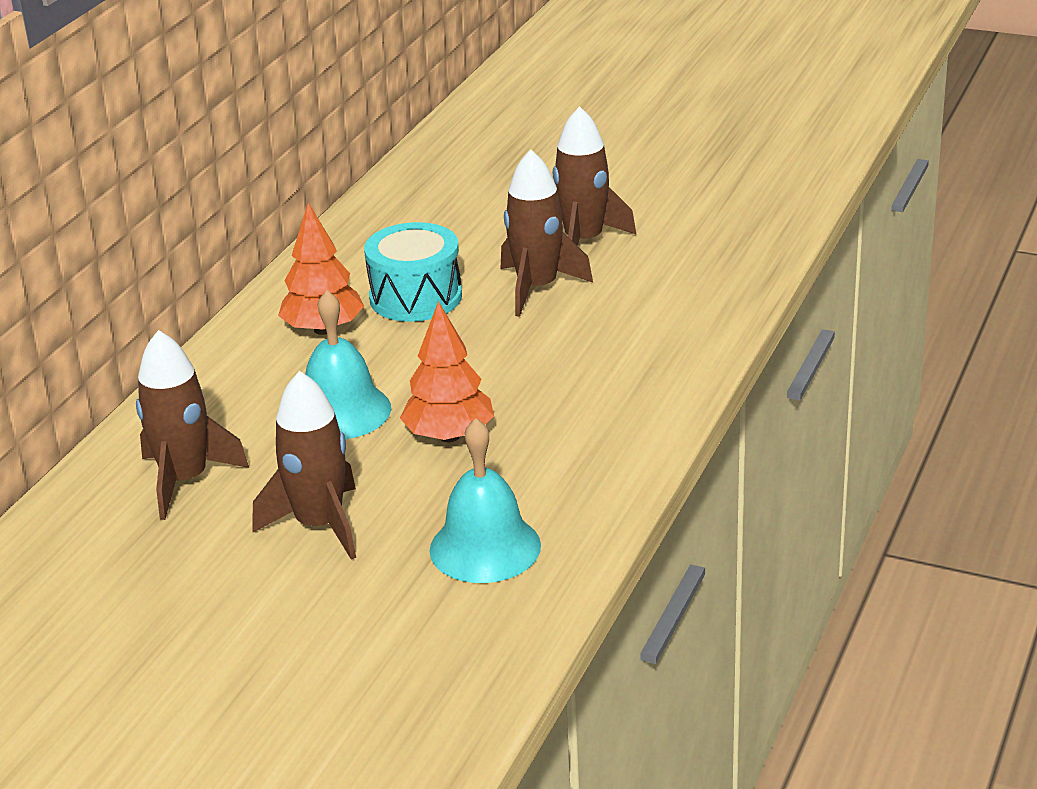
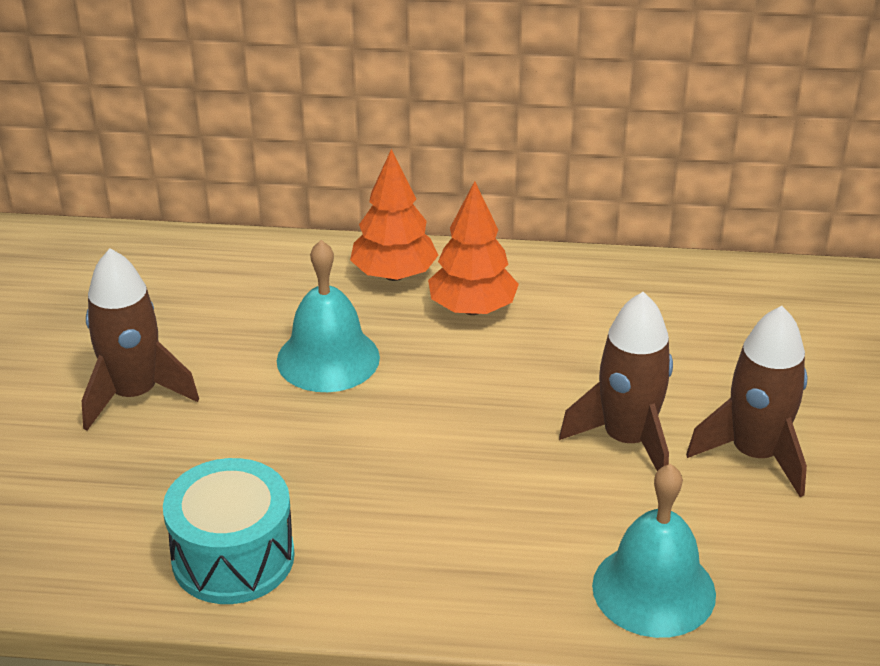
camera: 70 degrees right, 5 degrees up
(185, 480) = (190, 297): brown rocket -> none
(415, 297) = (563, 354): turquoise drum -> turquoise drum (233, 557)
(449, 436) = (304, 442): orange tree -> orange tree (394, 275)
(485, 547) = (113, 515): turquoise bell -> turquoise bell (653, 589)

